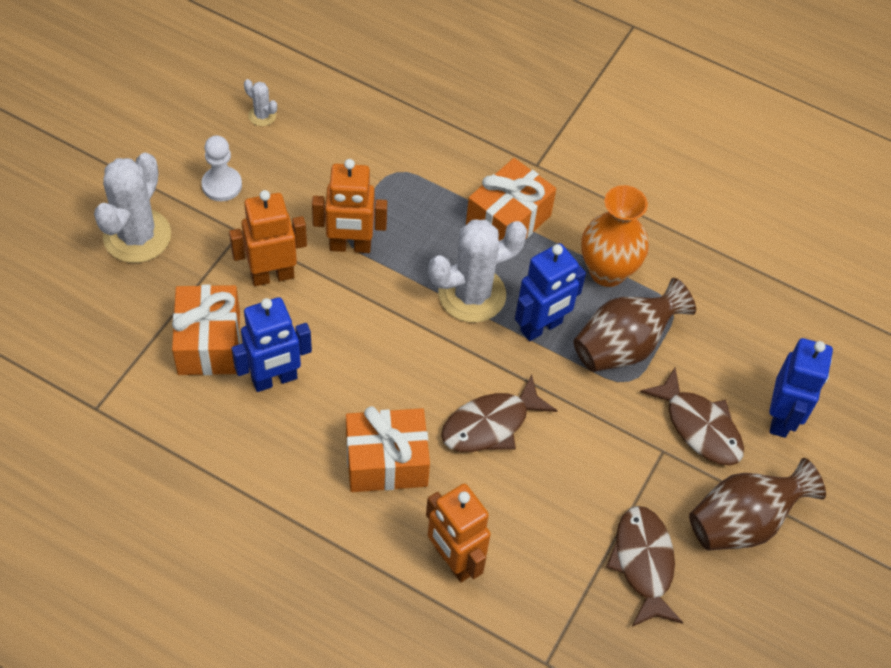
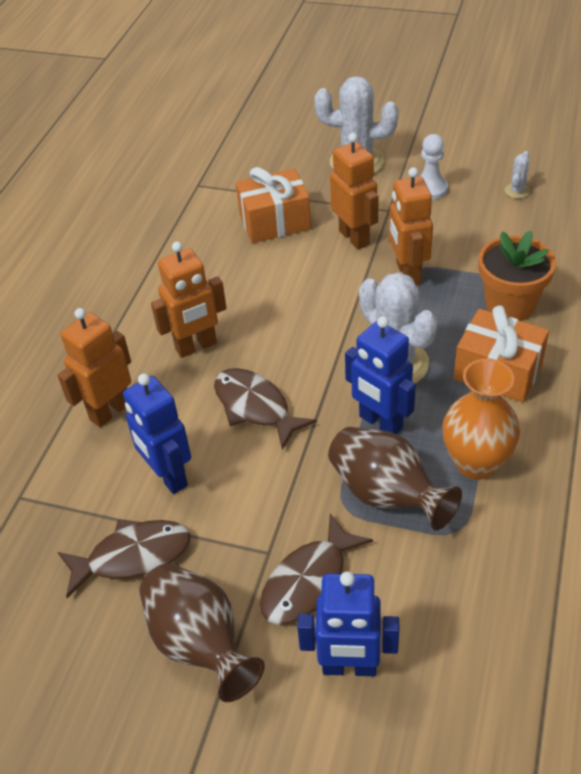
camera: 85 degrees right, 10 degrees down
(274, 379) = (254, 264): blue robot -> blue robot (168, 476)
(386, 461) = (196, 346): orange gift -> orange robot
(427, 181) = (510, 305): none -> orange flower pot

